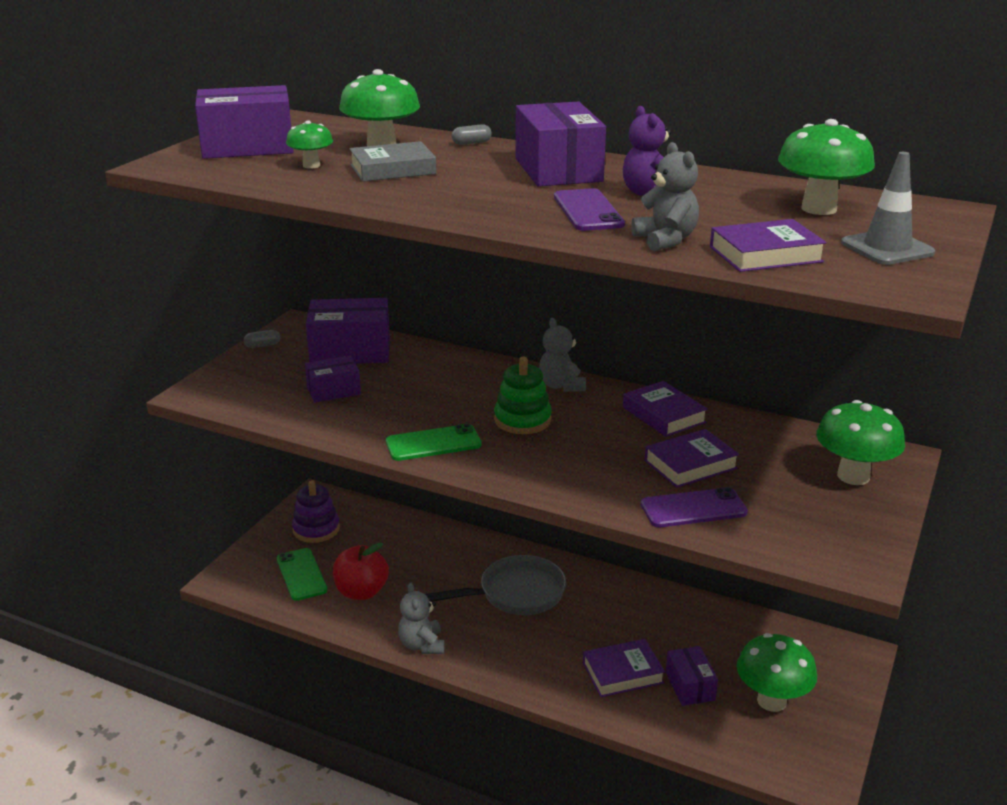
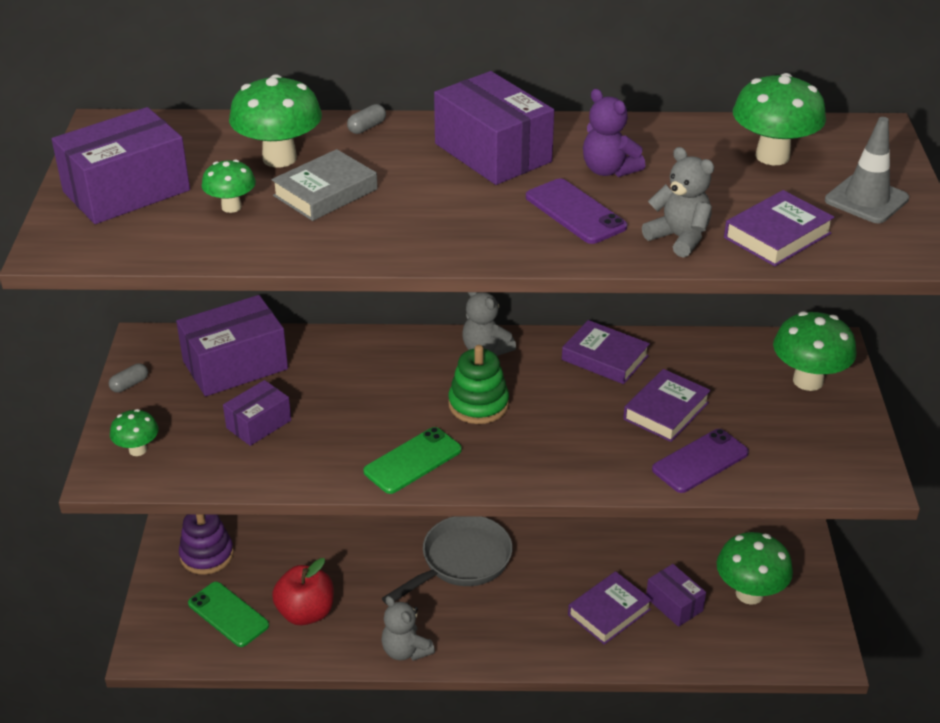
camera: 25 degrees left, 10 degrees up
(230, 385) = (137, 450): none -> green mushroom

